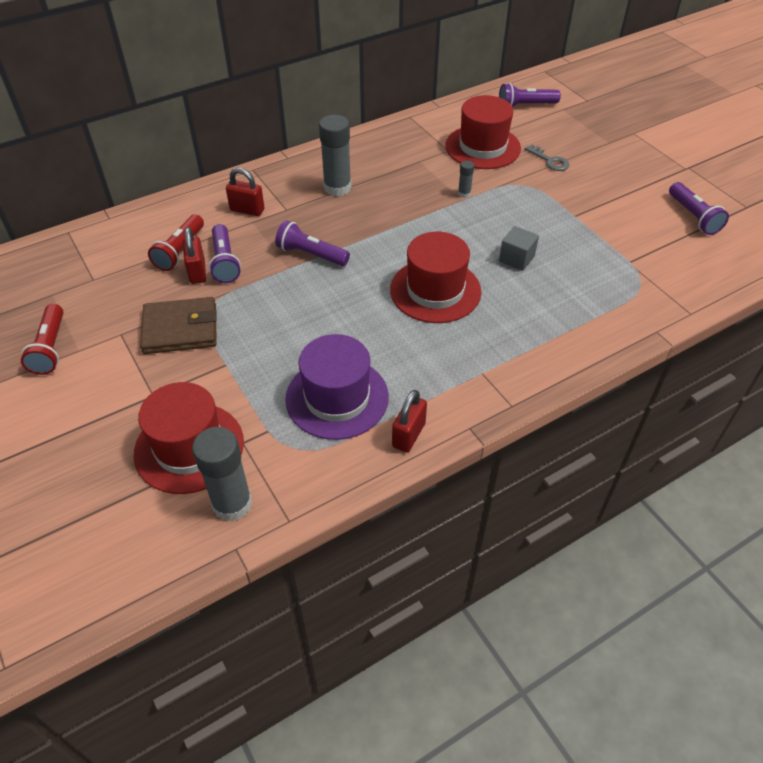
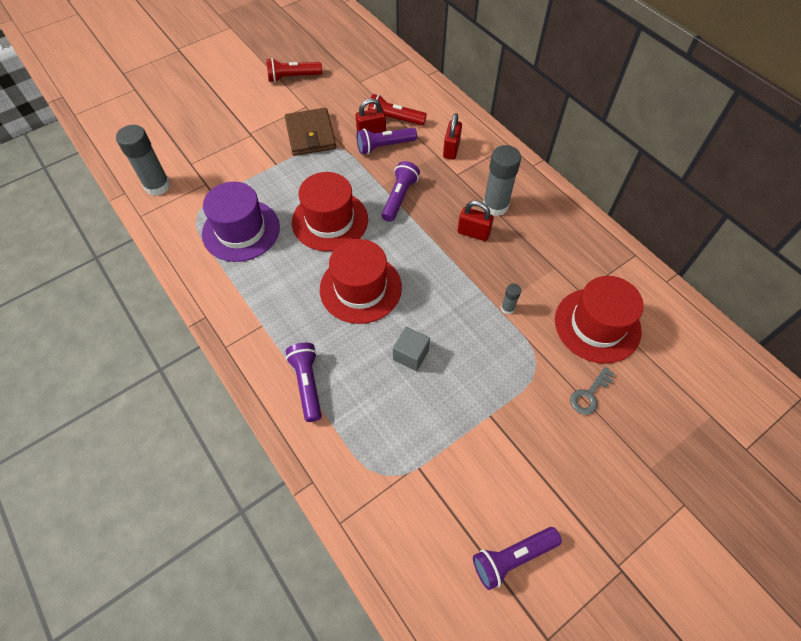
camera: 85 degrees right, 10 degrees up
(189, 447) = (204, 158): red hat -> red hat (330, 220)
(408, 435) = (202, 277): red padlock -> red padlock (473, 233)
(525, 105) = (702, 372): purple flashlight -> purple flashlight (307, 384)

